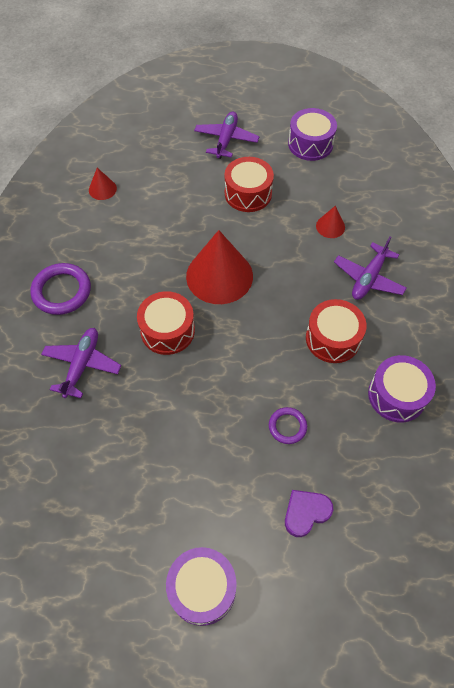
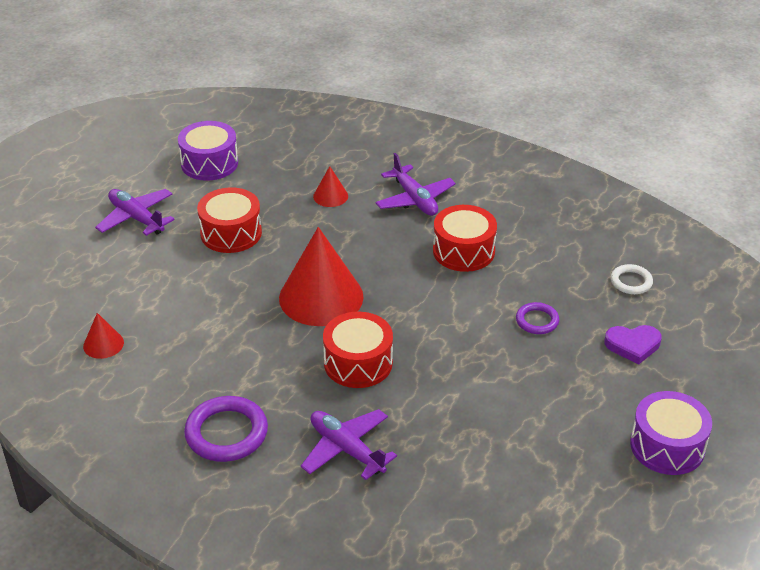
camera: 60 degrees left, 20 degrees down
(306, 512) = (633, 345): purple heart -> purple heart turned 90 degrees counterclockwise
(385, 479) = (631, 282): none -> white ring
(396, 395) = (554, 238): purple drum -> none

